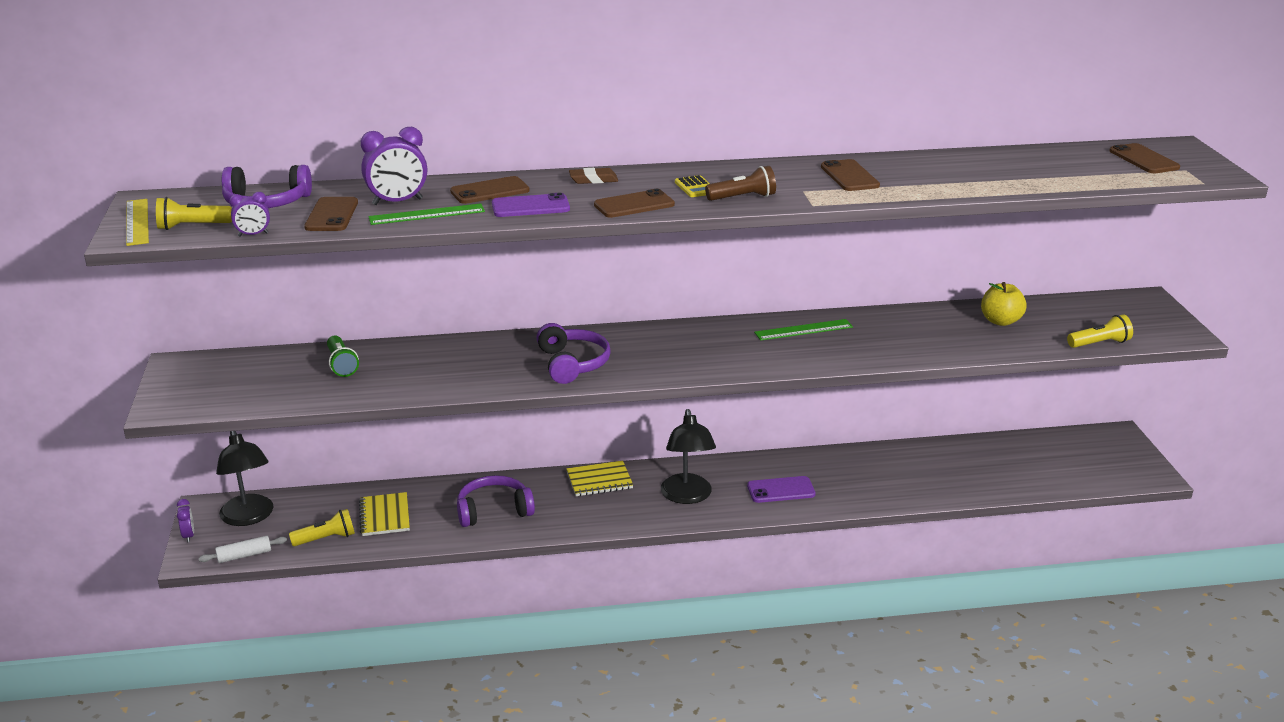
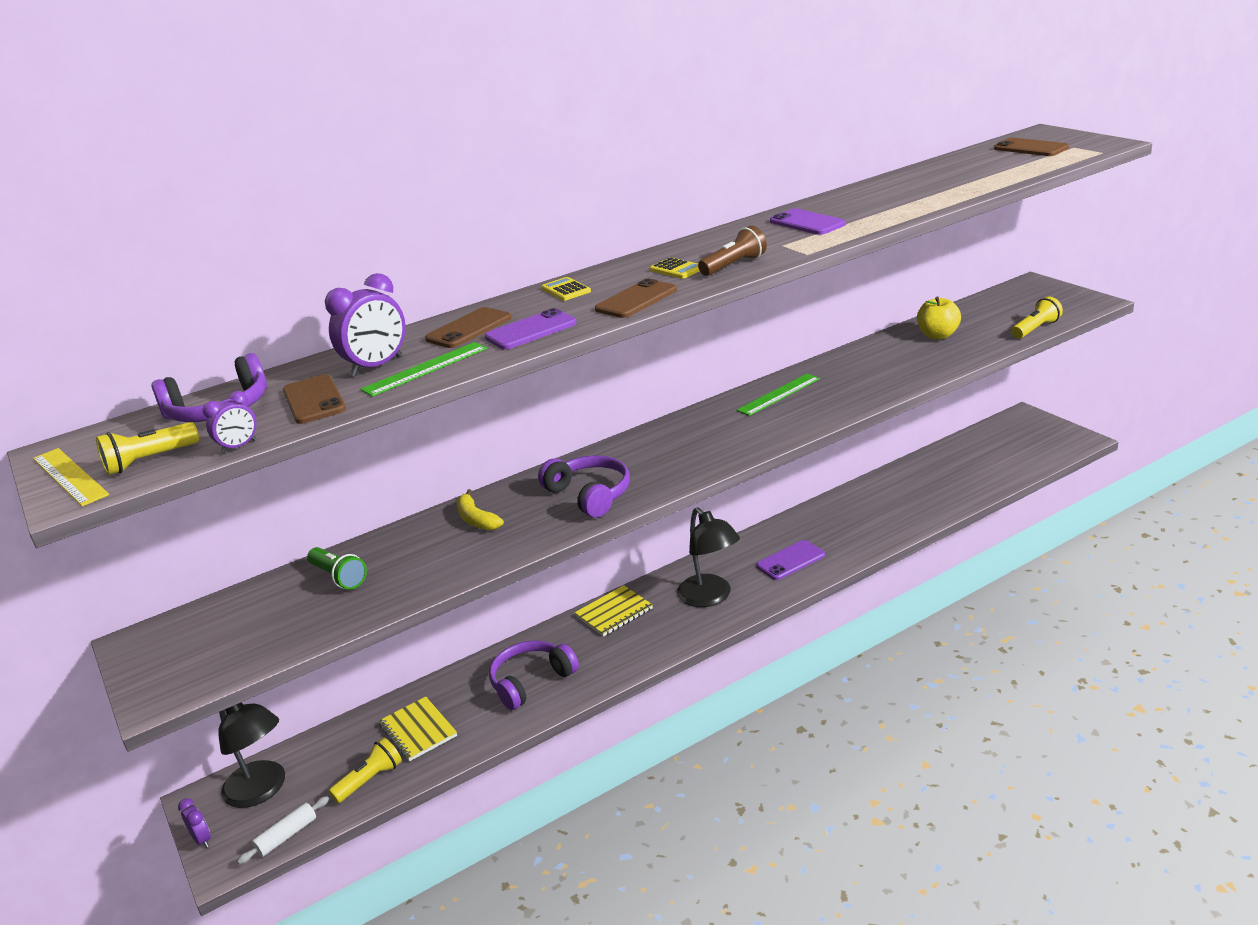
camera: 20 degrees left, 0 degrees up
(472, 354) = (476, 519): none -> yellow banana
(593, 180) = (566, 290): brown eraser -> yellow calculator
(849, 176) = (807, 223): brown phone -> purple phone

